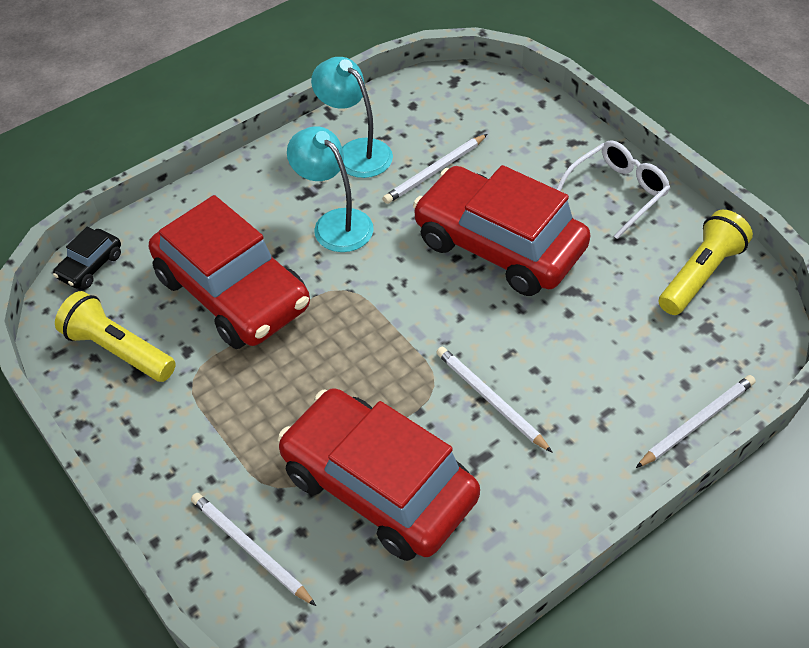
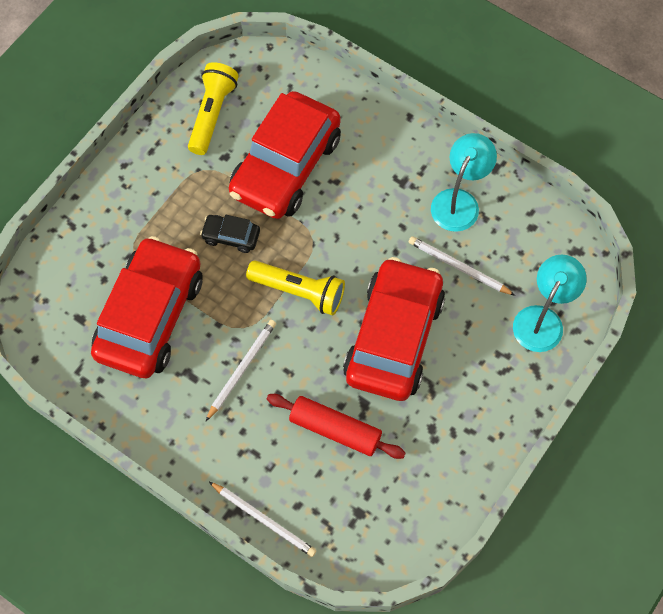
camera: 70 degrees right, 15 degrees up
(90, 266) = (279, 65): black car -> black car (231, 236)
(250, 549) = (83, 254): white pencil -> none
(335, 223) = (376, 211): turquoise lamp -> turquoise lamp (542, 319)
(597, 325) = (335, 429): none -> red rolling pin
(617, 192) = (486, 416): white glasses -> none
(700, 275) = (413, 500): yellow flashlight -> yellow flashlight (299, 291)

